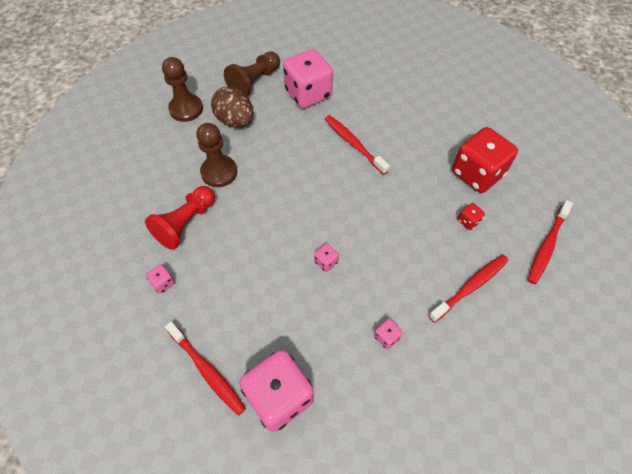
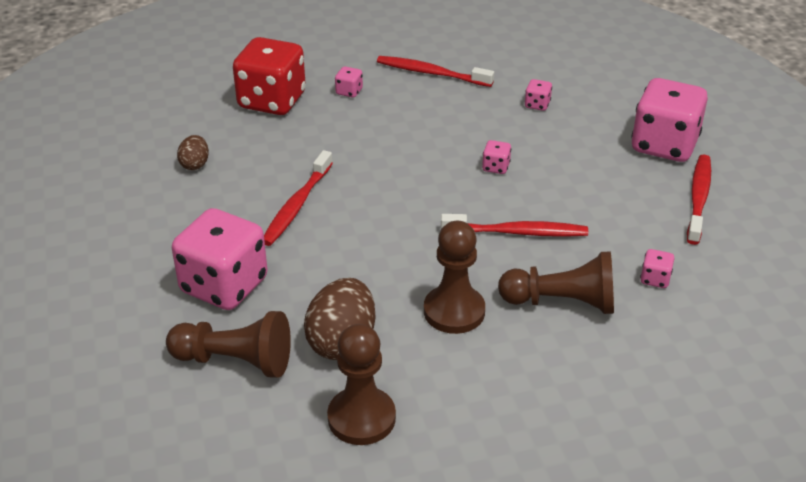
camera: 120 degrees left, 20 degrees down
(186, 223) = (562, 302): red pawn -> brown pawn
(422, 115) = (195, 164): none -> brown egg
(468, 221) = (349, 92): red dice -> pink dice
(547, 246) = (338, 43): red toothbrush -> red toothbrush (517, 232)

